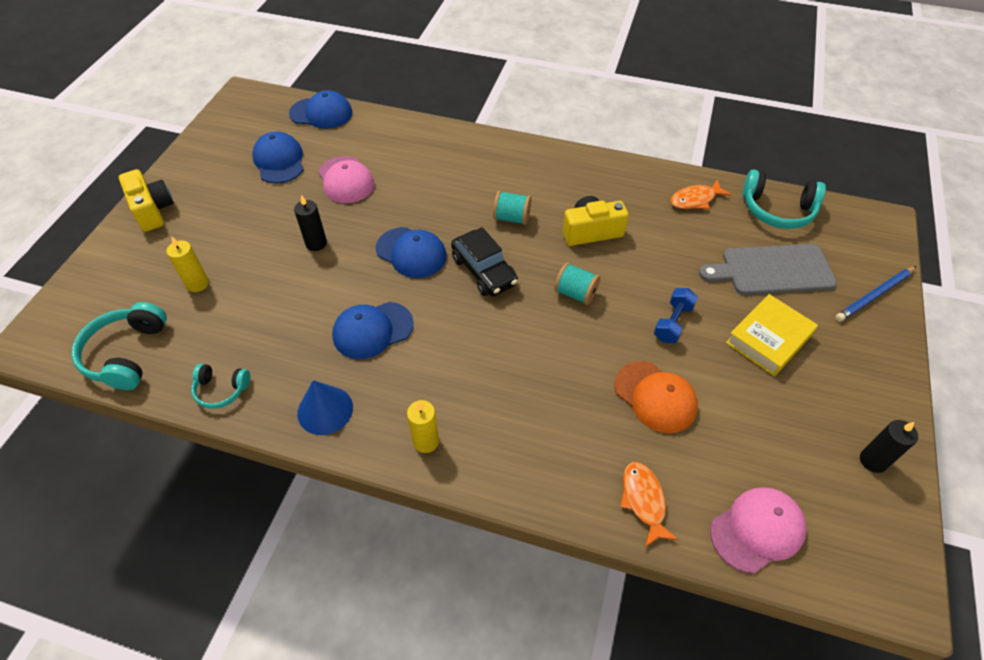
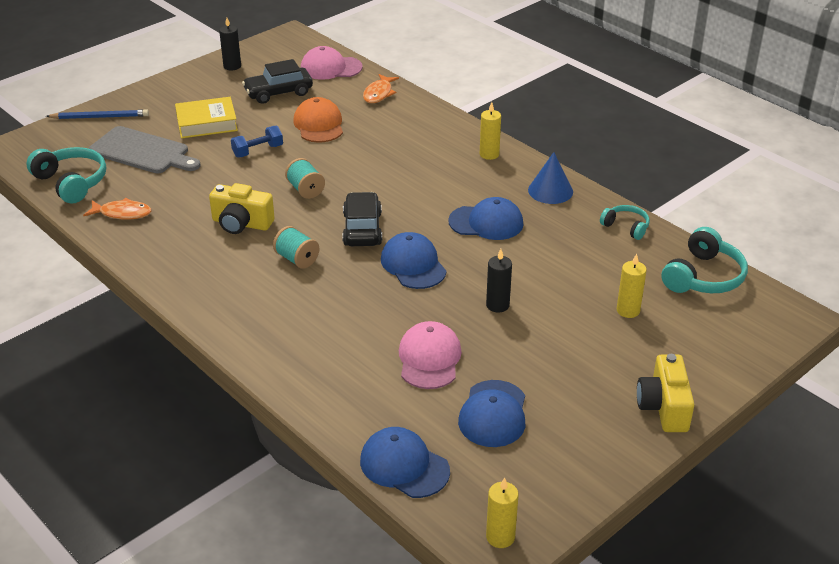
camera: 150 degrees left, 15 degrees down
(244, 101) = (500, 537): none -> yellow candle
(759, 434) = (278, 93): none -> black car

